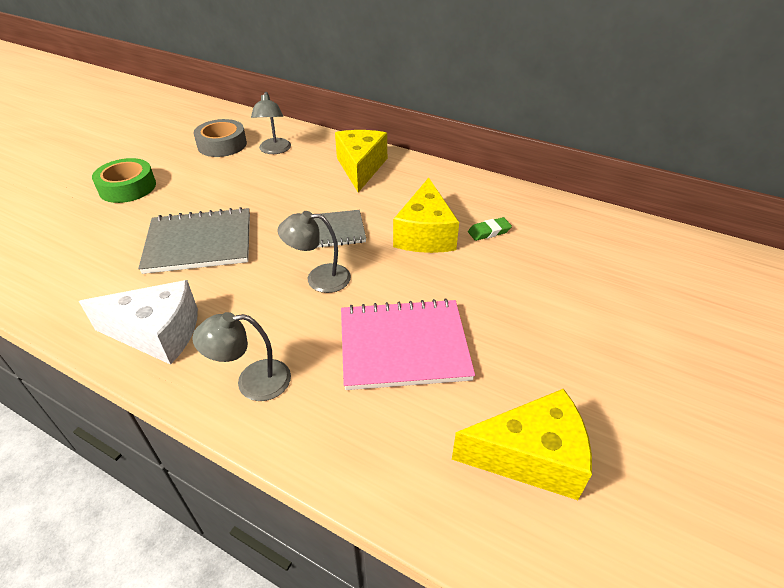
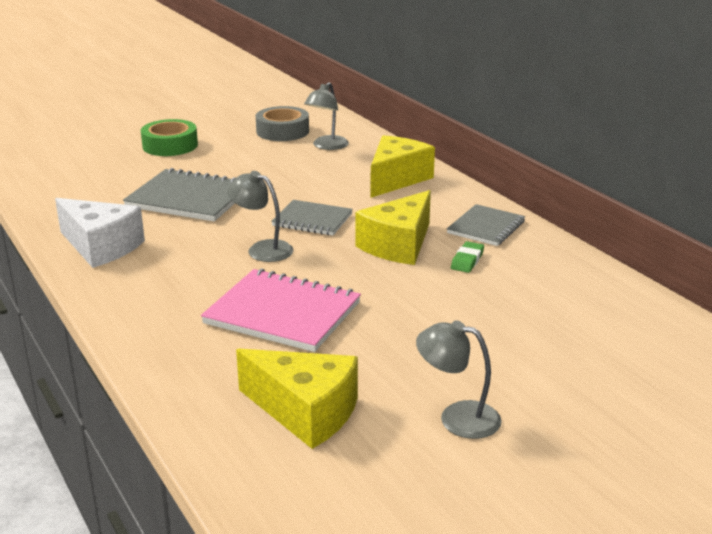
camera: 30 degrees right, 15 degrees down
(252, 381) = (139, 296): grey lamp -> grey lamp (457, 417)
(470, 194) = (486, 227): none -> grey notebook
(489, 232) = (467, 260): green eraser -> green eraser turned 75 degrees counterclockwise

